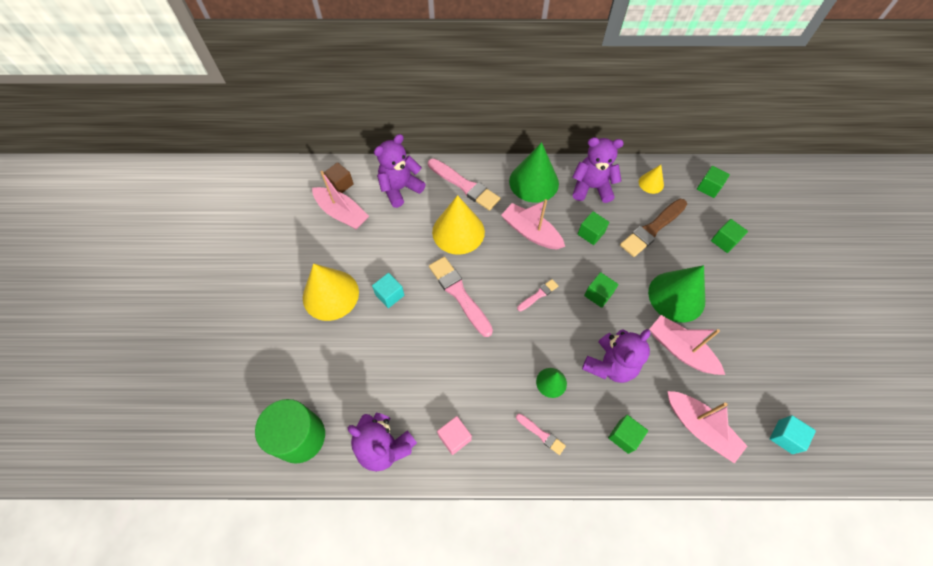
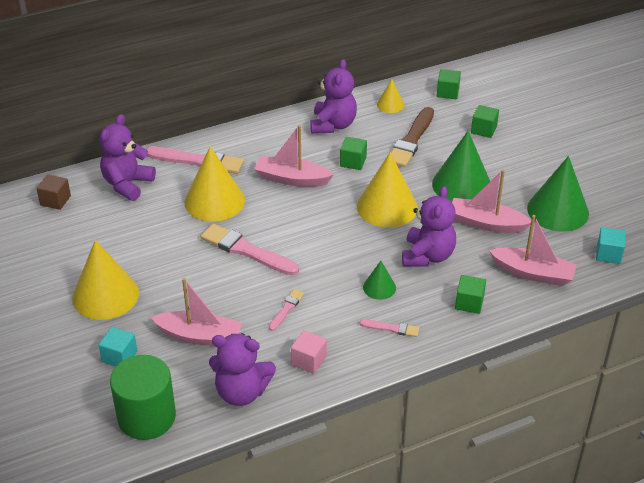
camera: 25 degrees left, 20 degrees down
(342, 213) = (74, 224): pink boat -> pink boat (200, 336)
(389, 295) = (172, 275): turquoise cube -> turquoise cube (119, 356)
(534, 182) = (271, 137): green cone -> green cone (558, 210)
(538, 295) = (328, 225): pink brush -> pink brush (286, 309)
(591, 187) = (333, 125): purple teddy bear -> purple teddy bear turned 120 degrees clockwise
(598, 294) = (387, 207): green cube -> yellow cone

